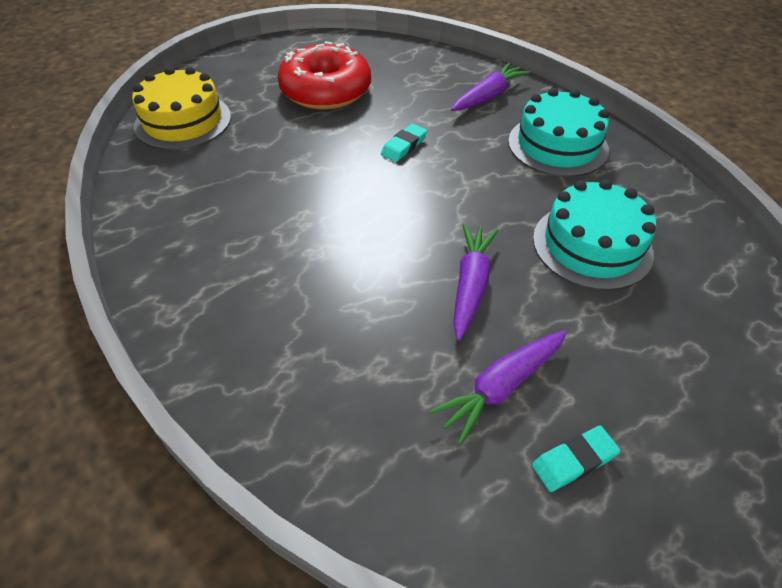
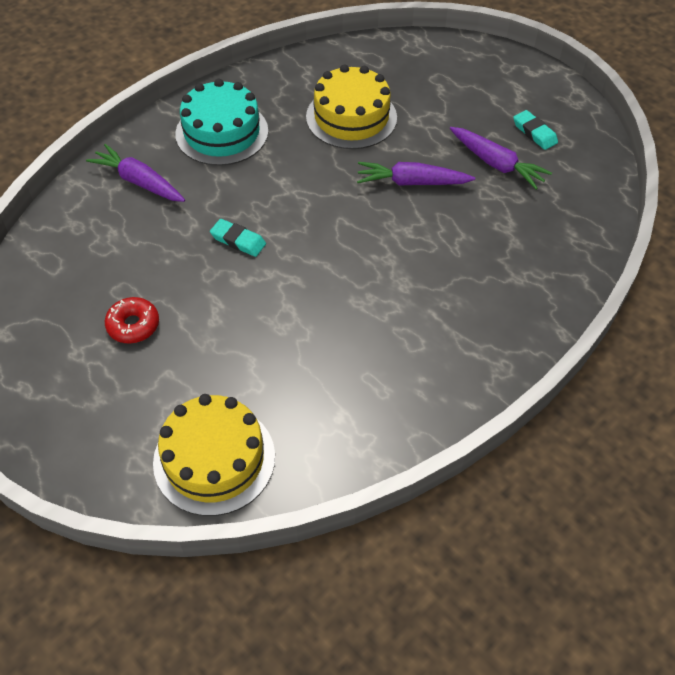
camera: 100 degrees left, 5 degrees up
(326, 90) = (133, 325): red donut -> red donut, size x0.47
(592, 245) = (351, 117): turquoise cake -> yellow cake

